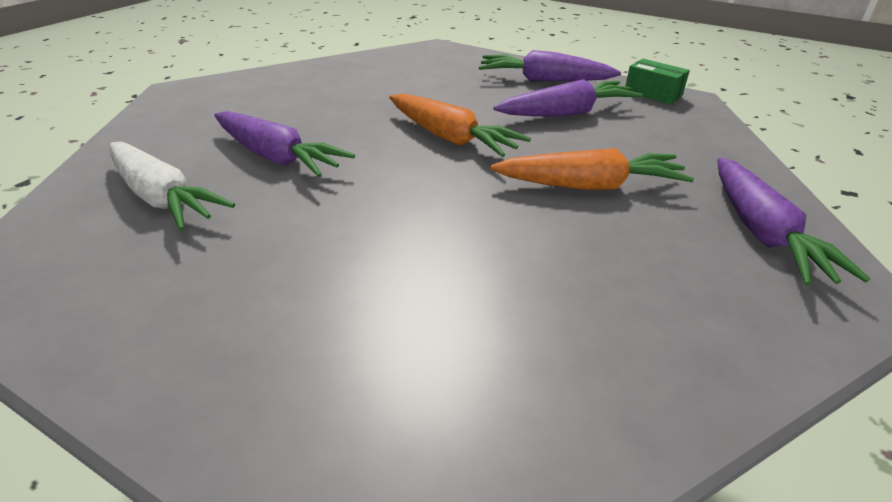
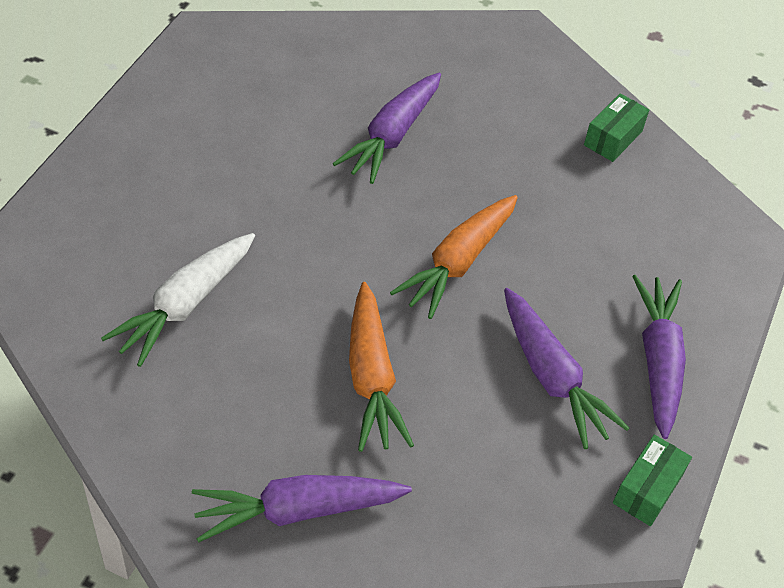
camera: 80 degrees right, 15 degrees up
(161, 198) = (313, 83): white carrot -> white carrot (185, 305)
(326, 72) = (613, 138): none -> green box

